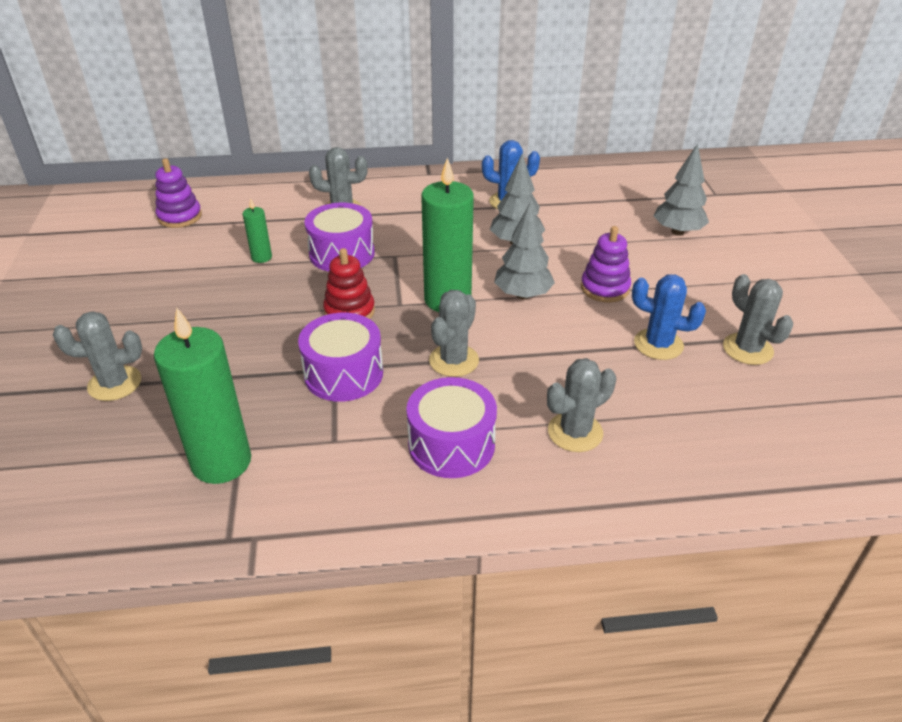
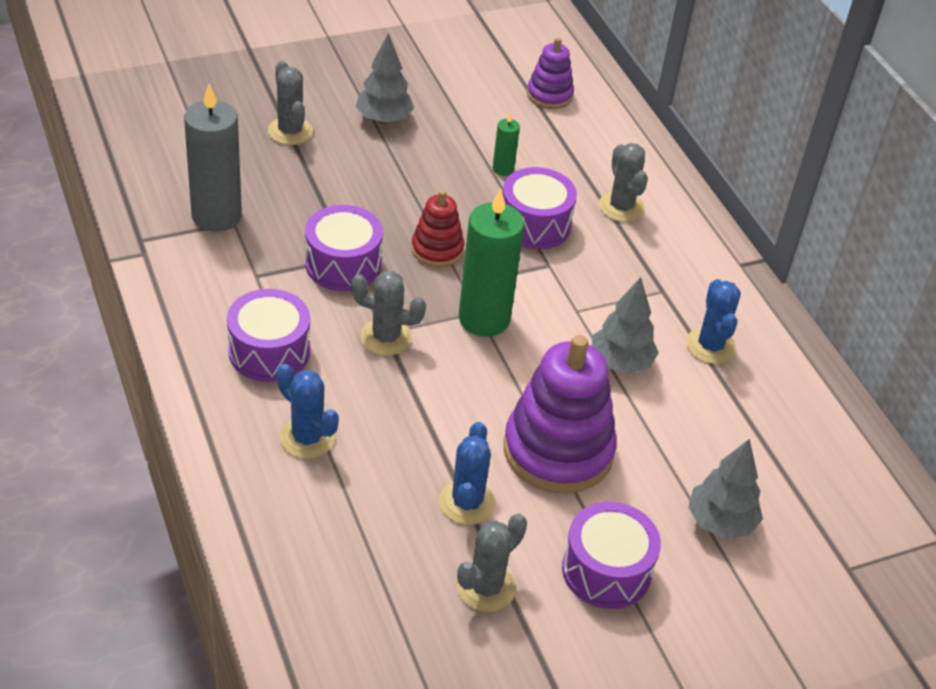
camera: 70 degrees right, 5 degrees up
(221, 462) = (216, 216): green candle -> grey candle
(522, 295) = (516, 378): grey tree -> grey tree (384, 119)
(575, 432) = (307, 438): grey cactus -> blue cactus
(605, 288) = (558, 450): purple stacking toy -> purple stacking toy, size x1.87
(725, 287) = (606, 570): none -> purple drum

